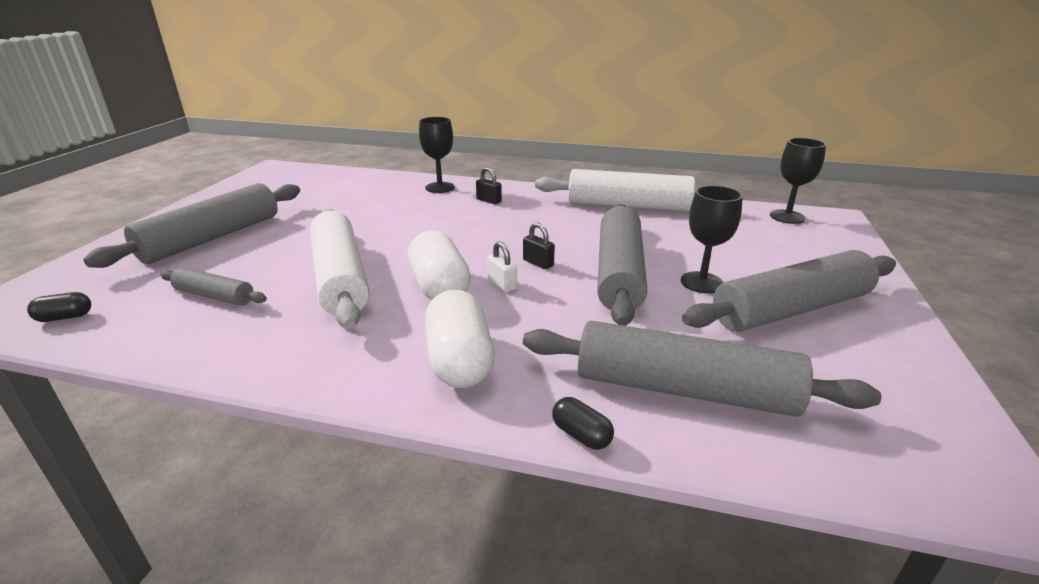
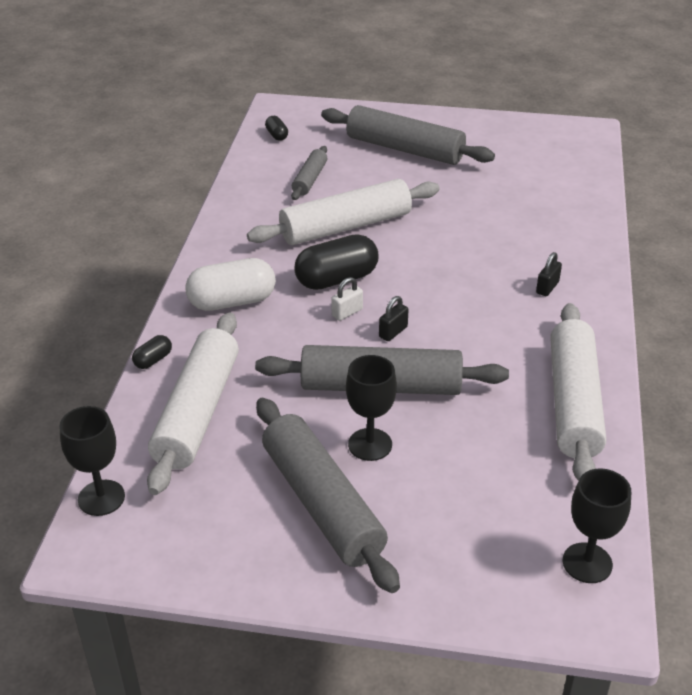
camera: 85 degrees right, 10 degrees up
(440, 187) = (575, 248): black goblet -> black goblet (101, 498)
(440, 287) = (336, 279): white capsule -> black capsule
(684, 389) = (197, 412): grey rolling pin -> white rolling pin

